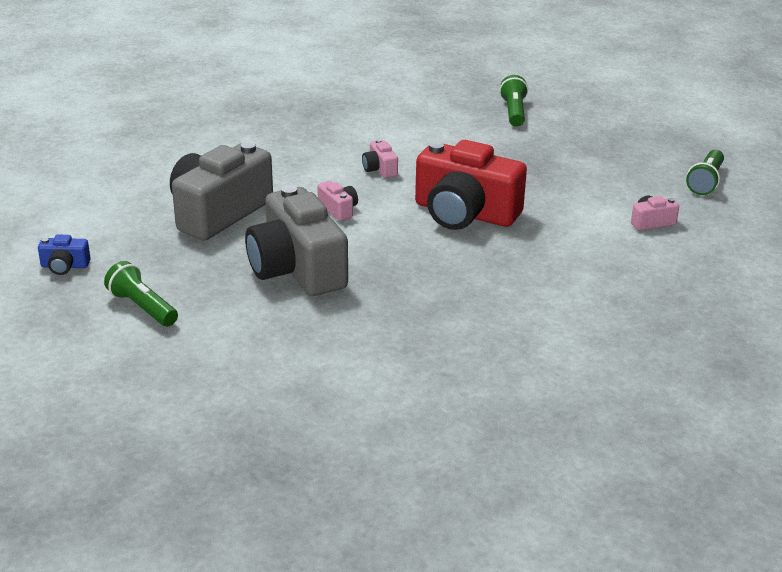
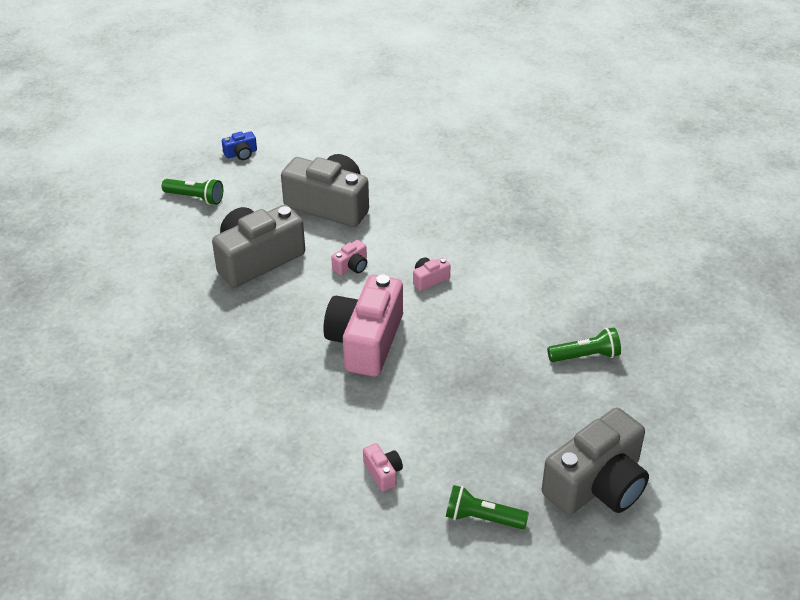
camera: 80 degrees right, 10 degrees up
(65, 266) = (241, 153): blue camera -> blue camera turned 105 degrees counterclockwise
(142, 307) = (195, 198): green flashlight -> green flashlight turned 75 degrees clockwise
(464, 213) = (365, 341): red camera -> pink camera
(667, 130) = (597, 484): none -> grey camera

